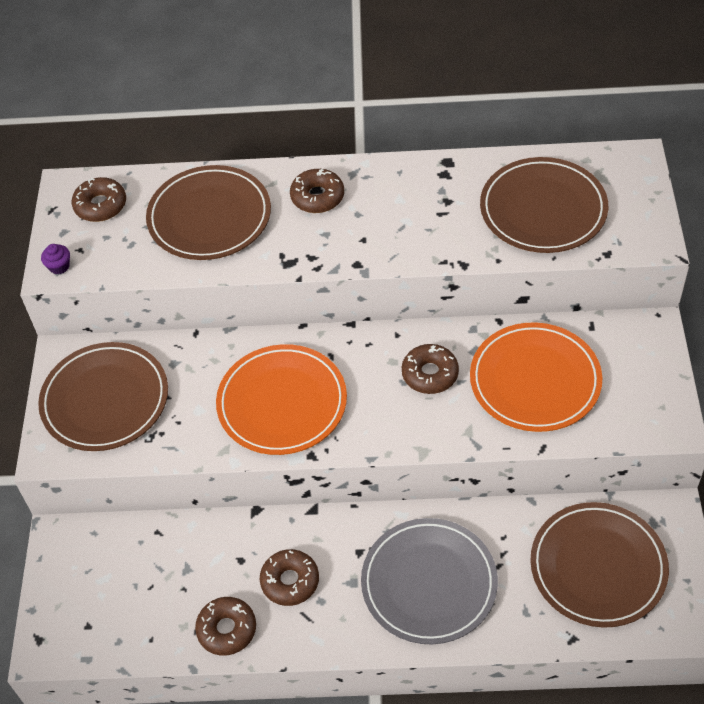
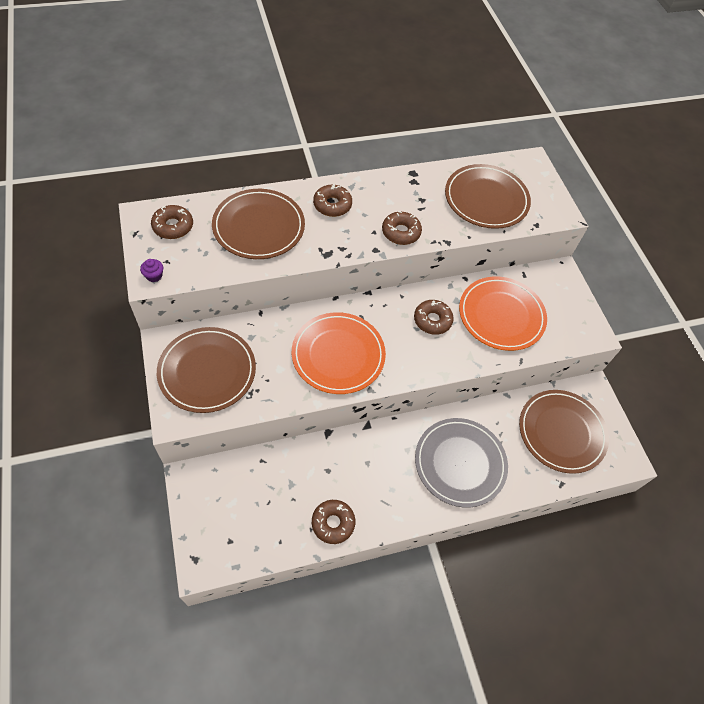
camera: 25 degrees left, 5 degrees up
(290, 581) = (367, 479): brown donut -> brown donut (401, 232)

